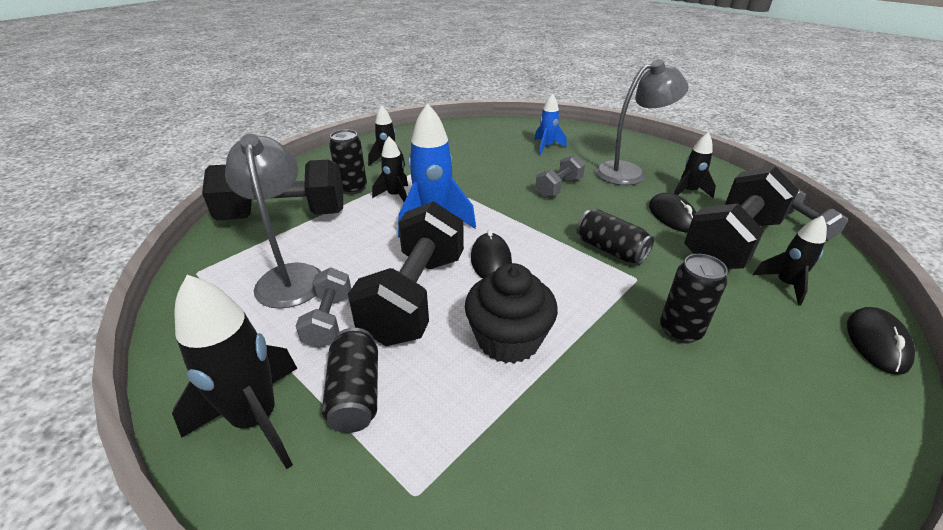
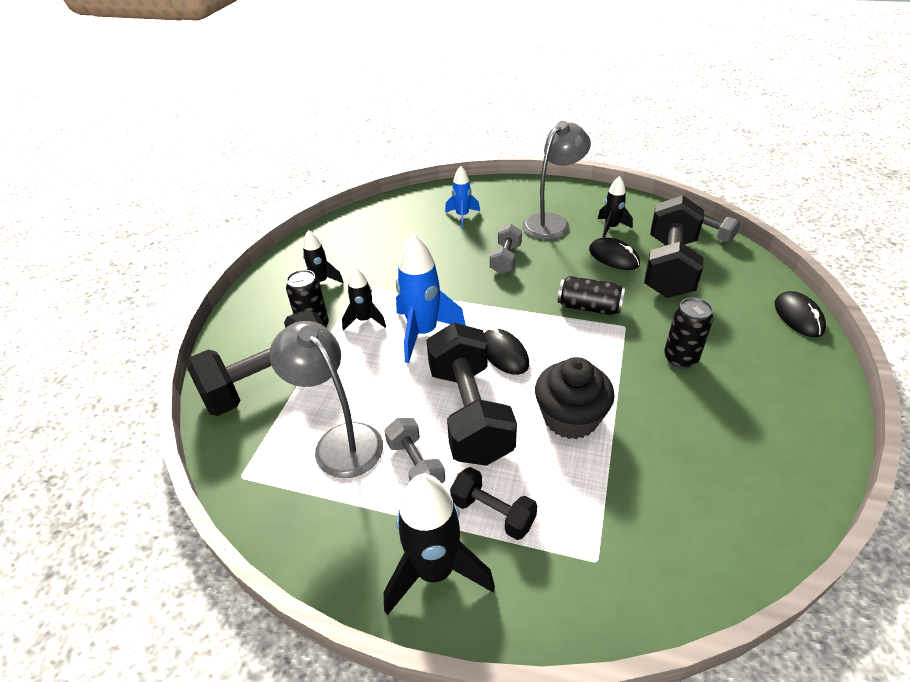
camera: 25 degrees left, 5 degrees up
(355, 393) = (493, 513): black can -> black dumbbell
(785, 284) = (723, 291): black rocket -> none

